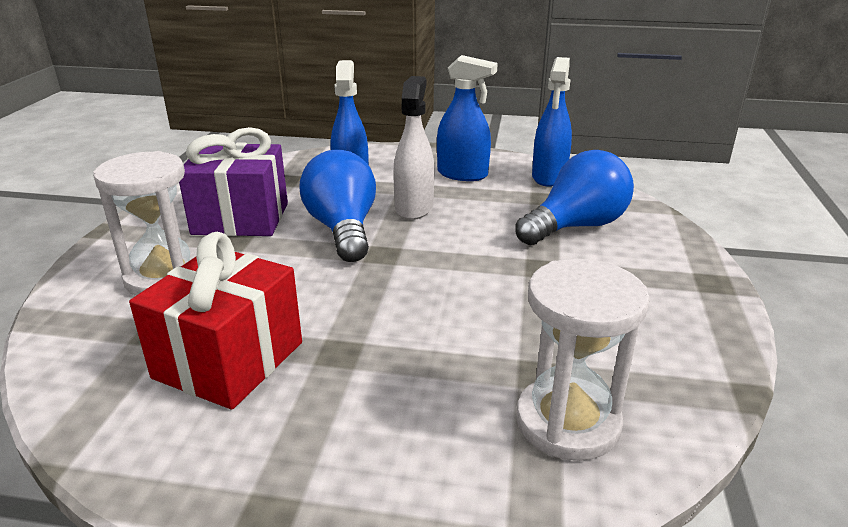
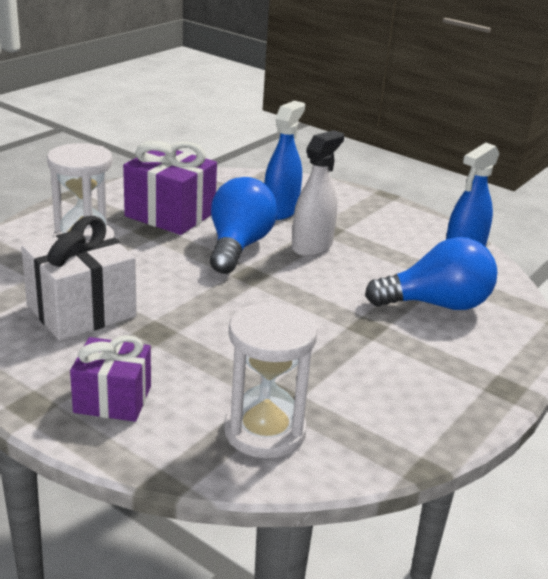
camera: 25 degrees right, 0 degrees up
(229, 360) = (81, 311): red gift -> white gift
(366, 460) = (112, 399): none -> purple gift
(462, 174) = (385, 230): blue spray bottle -> none

